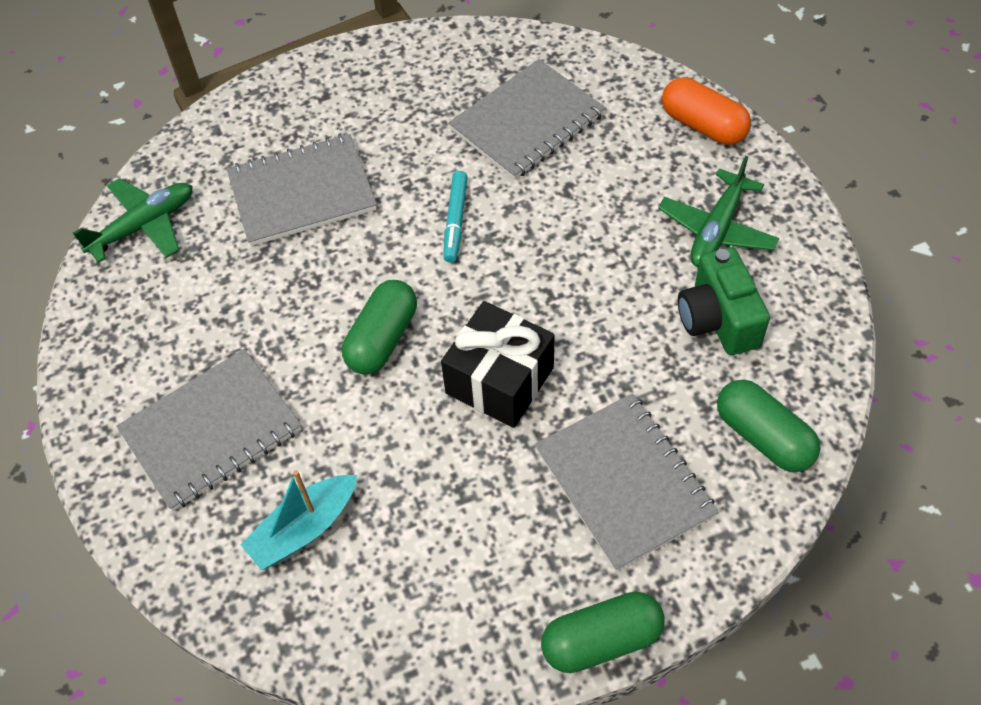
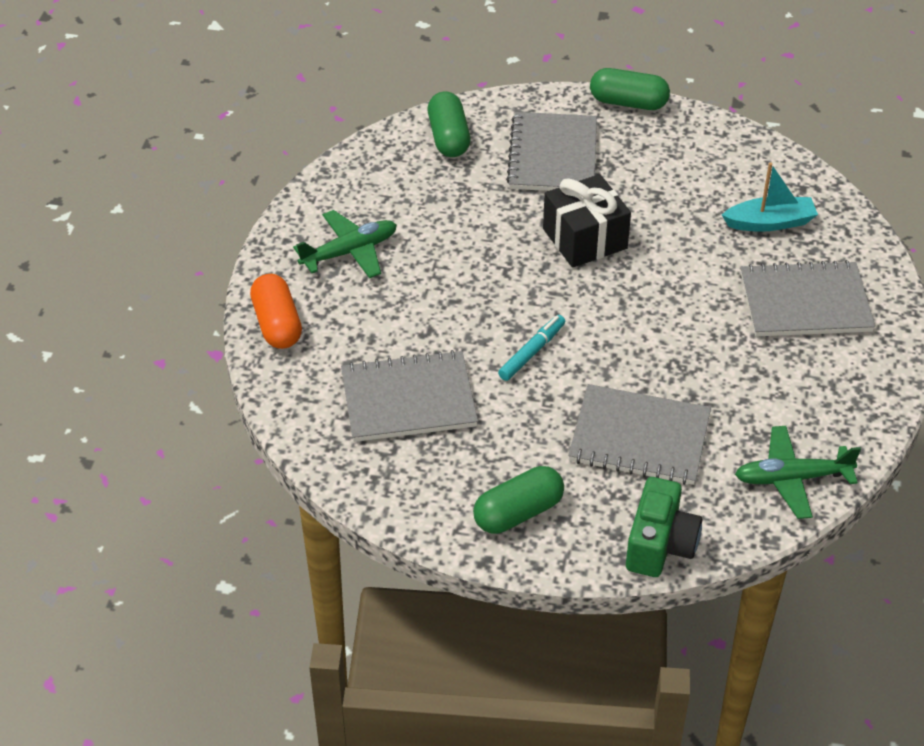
camera: 150 degrees left, 10 degrees down
(382, 339) = (647, 300): green capsule -> green capsule (518, 513)
(718, 319) = (409, 203): green camera -> green camera (660, 545)

